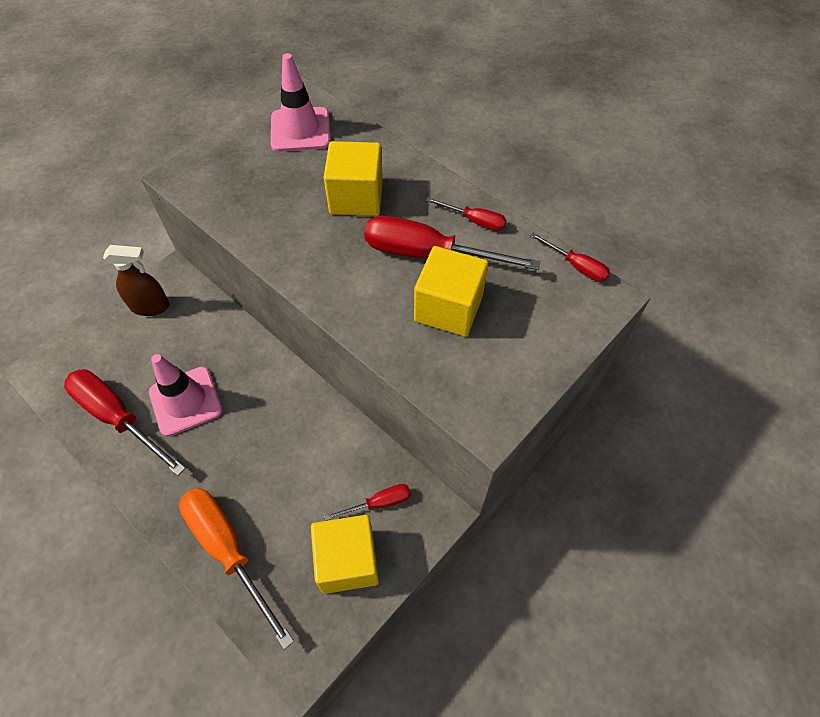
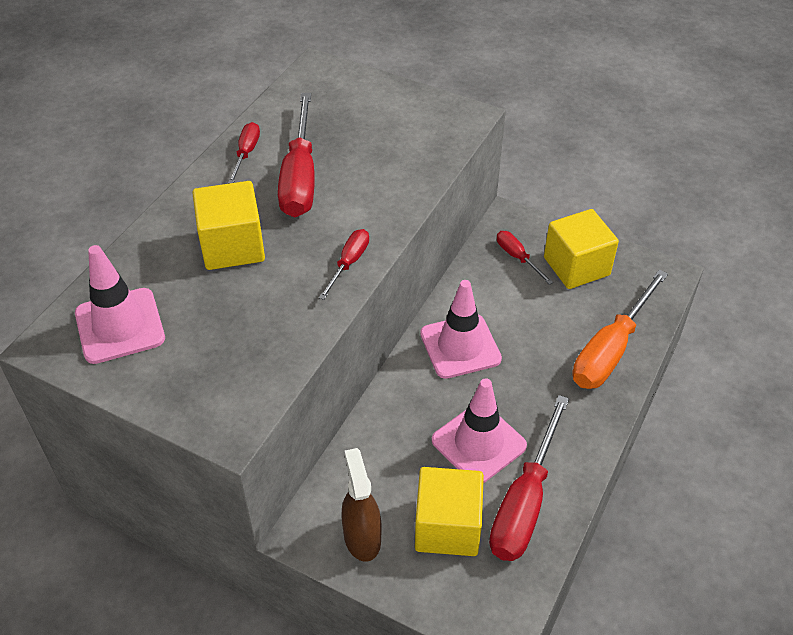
camera: 105 degrees left, 10 degrees down
(287, 416) = (460, 346): none -> pink traffic cone
(448, 308) = (361, 154): yellow cube -> yellow cube (447, 527)
(576, 266) = (287, 86): red screwdriver -> red screwdriver (349, 263)

